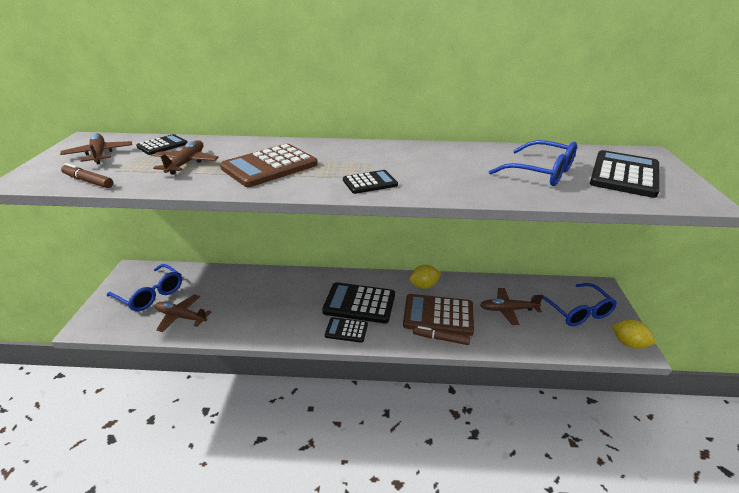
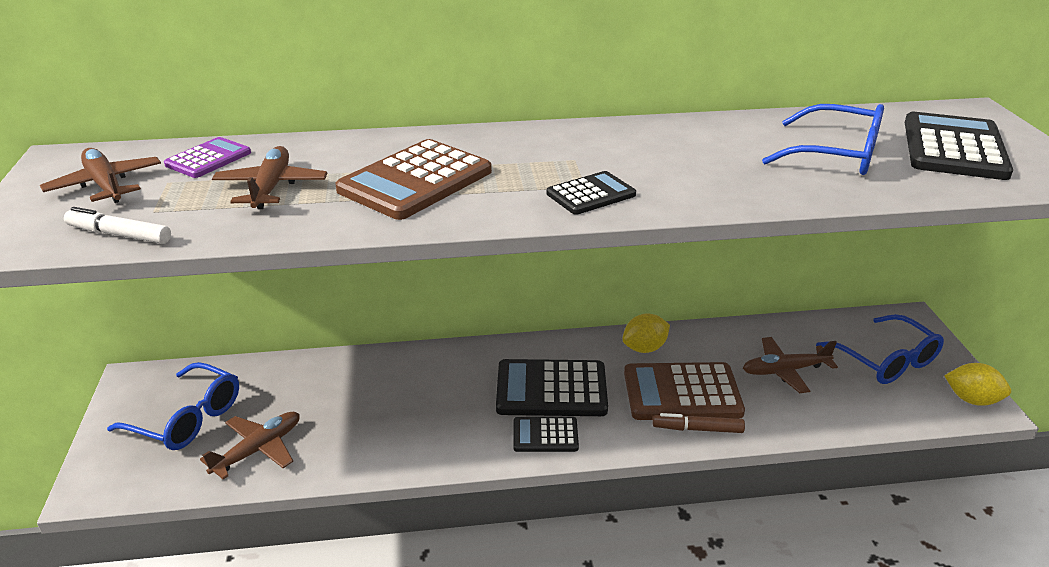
camera: 10 degrees left, 0 degrees up
(88, 181) = (119, 235): brown marker -> white marker
(162, 145) = (208, 159): black calculator -> purple calculator
(181, 317) = (258, 450): brown plane -> brown plane turned 120 degrees clockwise

